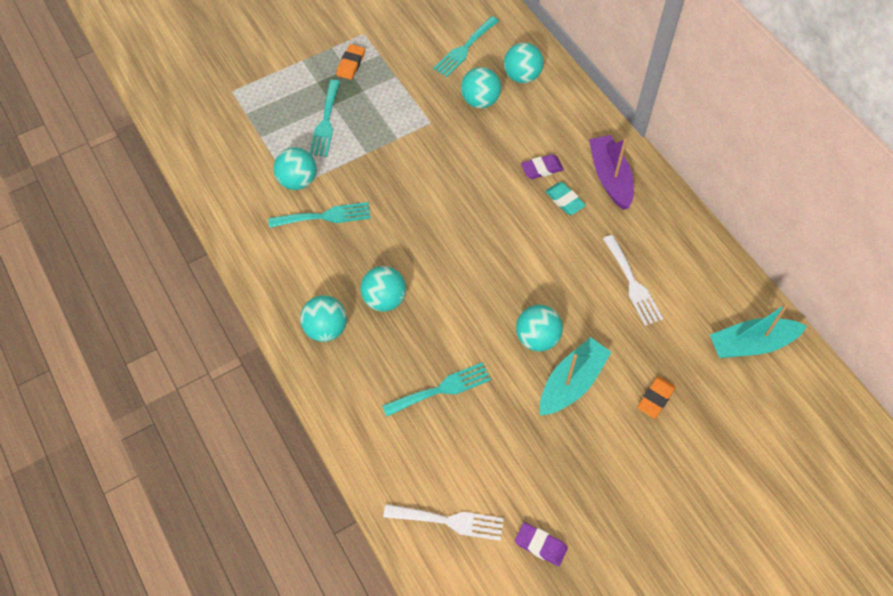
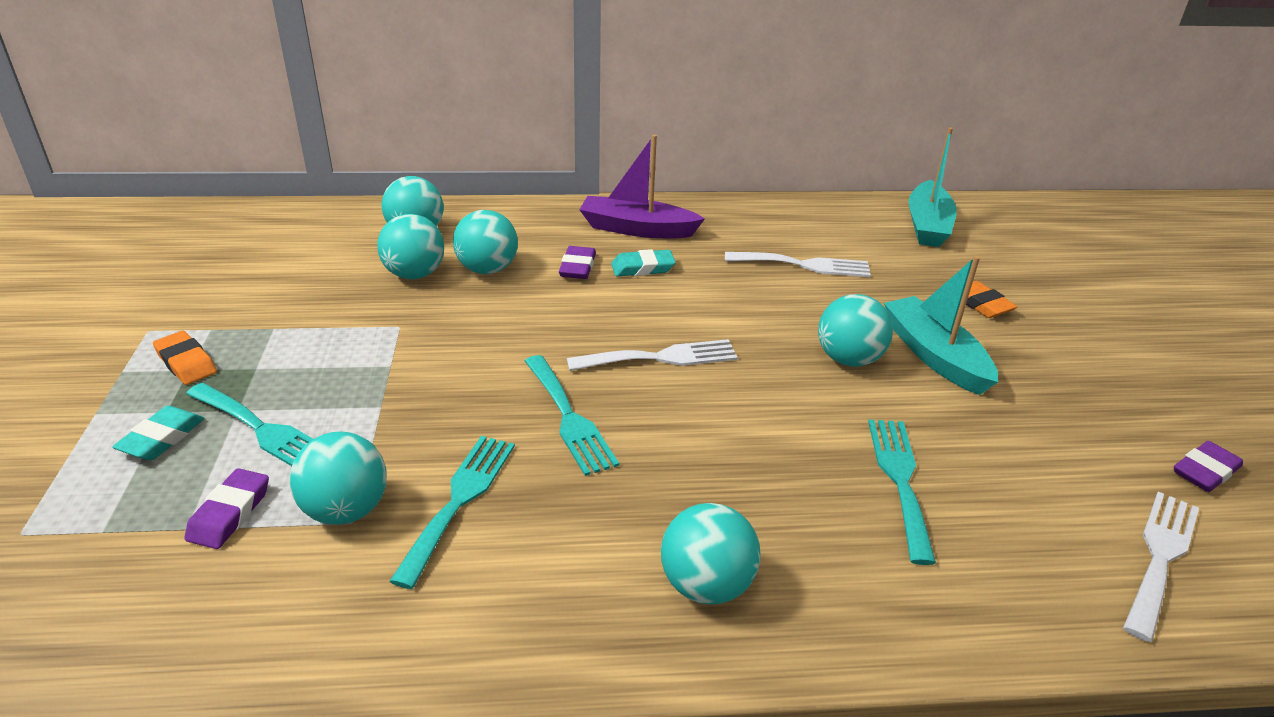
camera: 65 degrees left, 25 degrees down
(275, 145) = (229, 513): none -> purple eraser
(301, 93) = (162, 438): none -> turquoise eraser
(384, 299) = (690, 485): turquoise ball -> turquoise ball (487, 269)
(464, 49) = (312, 257): turquoise fork -> turquoise fork (569, 418)
(478, 247) = (660, 357): none -> white fork

